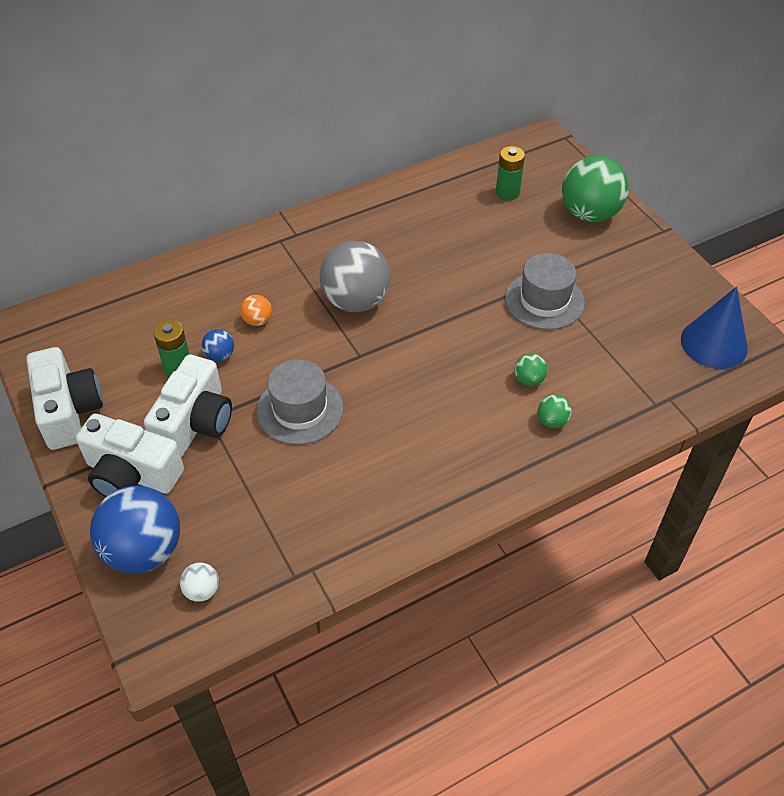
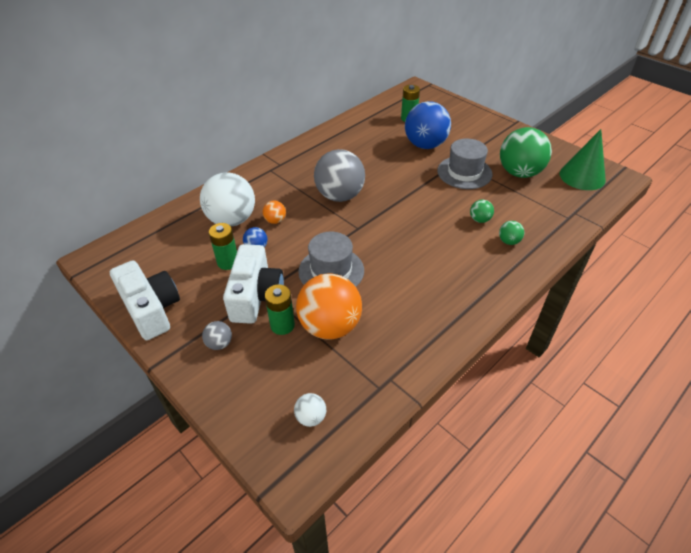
camera: 15 degrees left, 5 degrees down
(132, 474) = (219, 344): white camera -> grey ball
(144, 550) = (251, 398): blue ball -> blue ball (425, 145)
(203, 307) = (232, 220): none -> white ball
(212, 469) = (282, 325): none -> green battery
(268, 484) = (330, 326): none -> orange ball
(589, 214) = (466, 121): green ball -> green ball (519, 173)
(714, 343) = (582, 176): blue cone -> green cone

